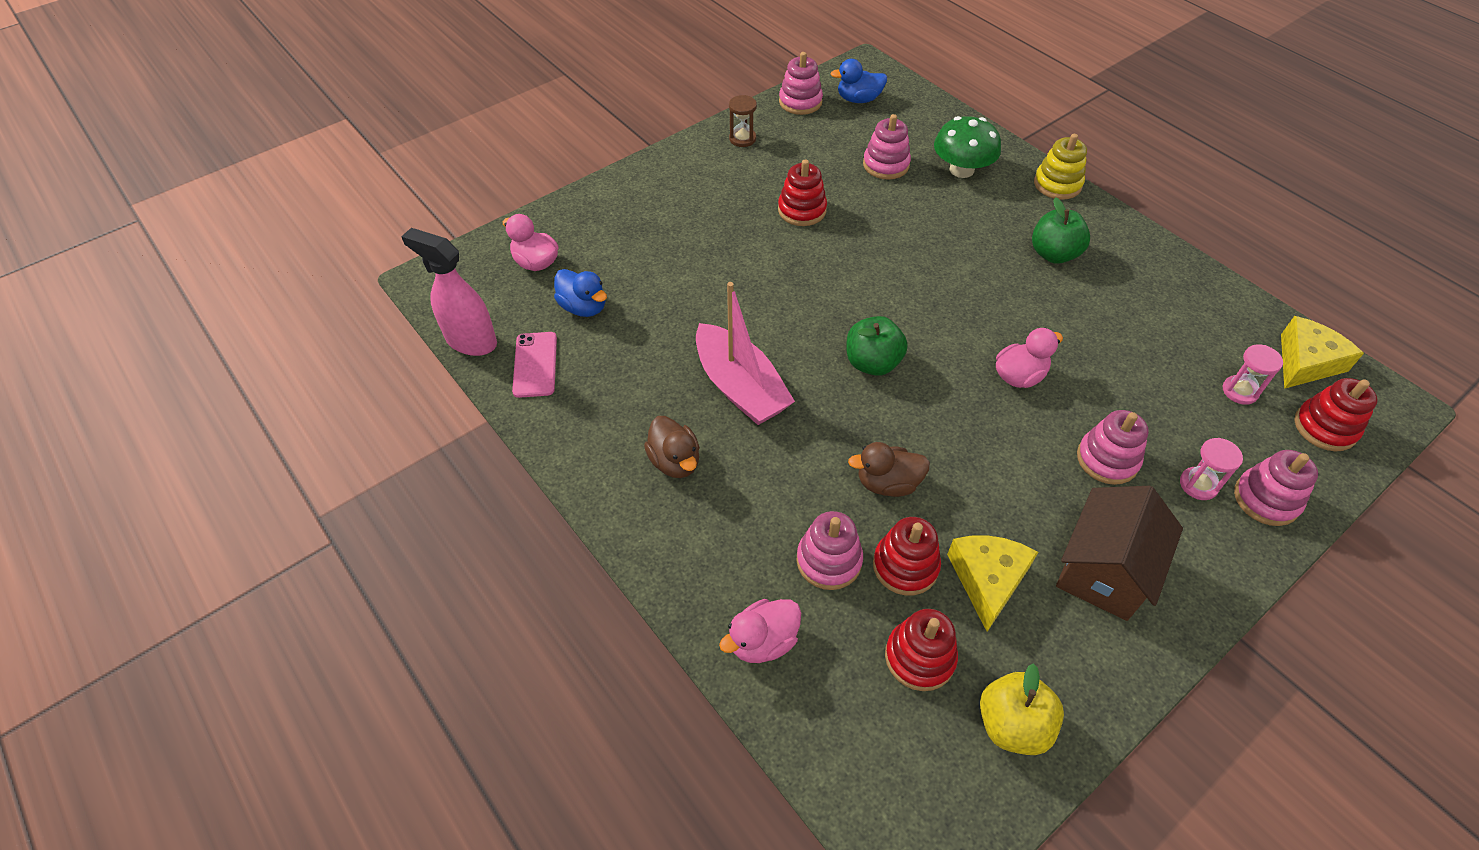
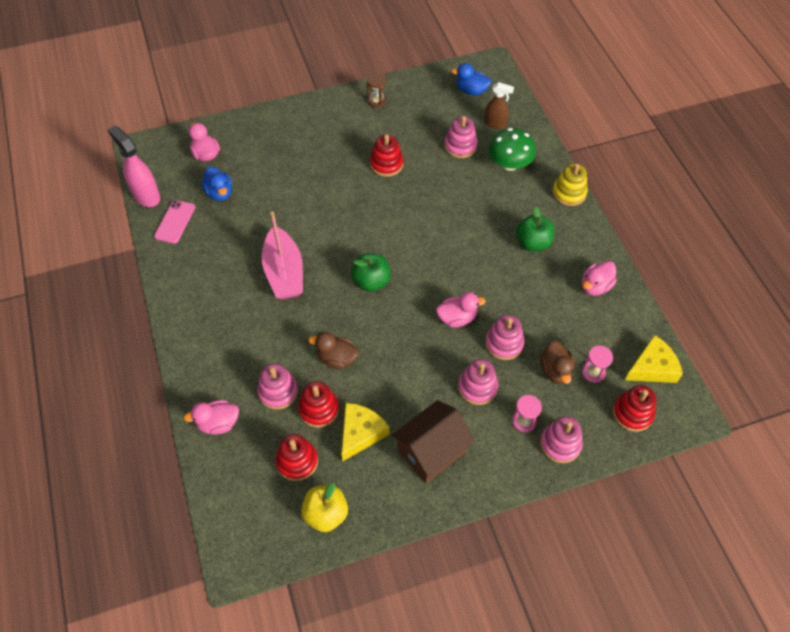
camera: 20 degrees right, 5 degrees up
(675, 461) = (224, 306): brown duck -> brown duck (555, 371)
(800, 102) = (430, 82): pink stacking toy -> pink stacking toy (504, 343)
(913, 129) = (495, 123): none -> brown spray bottle
(1166, 284) = (595, 286): none -> pink duck

